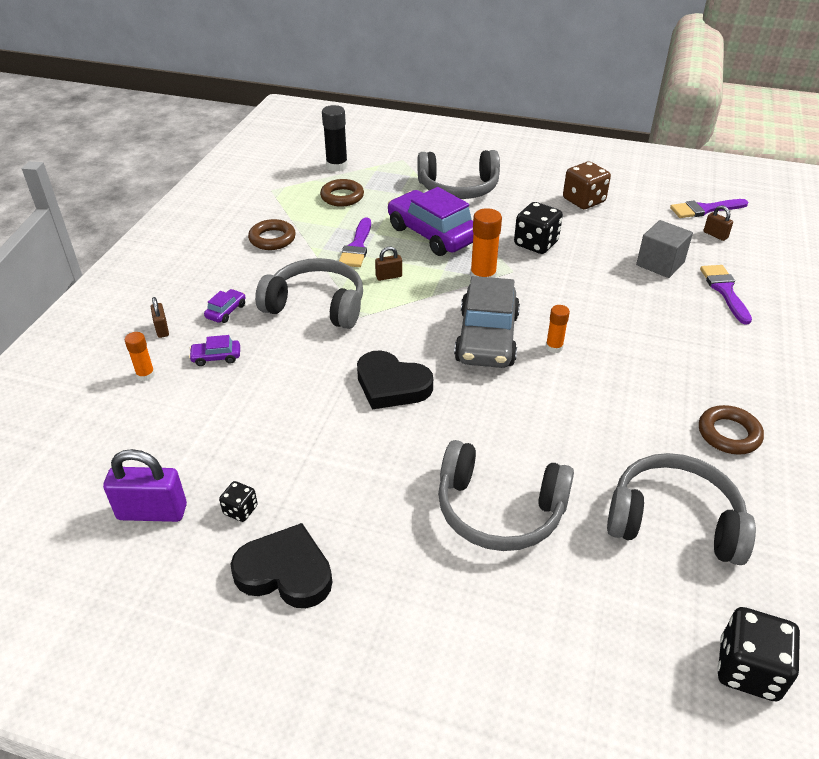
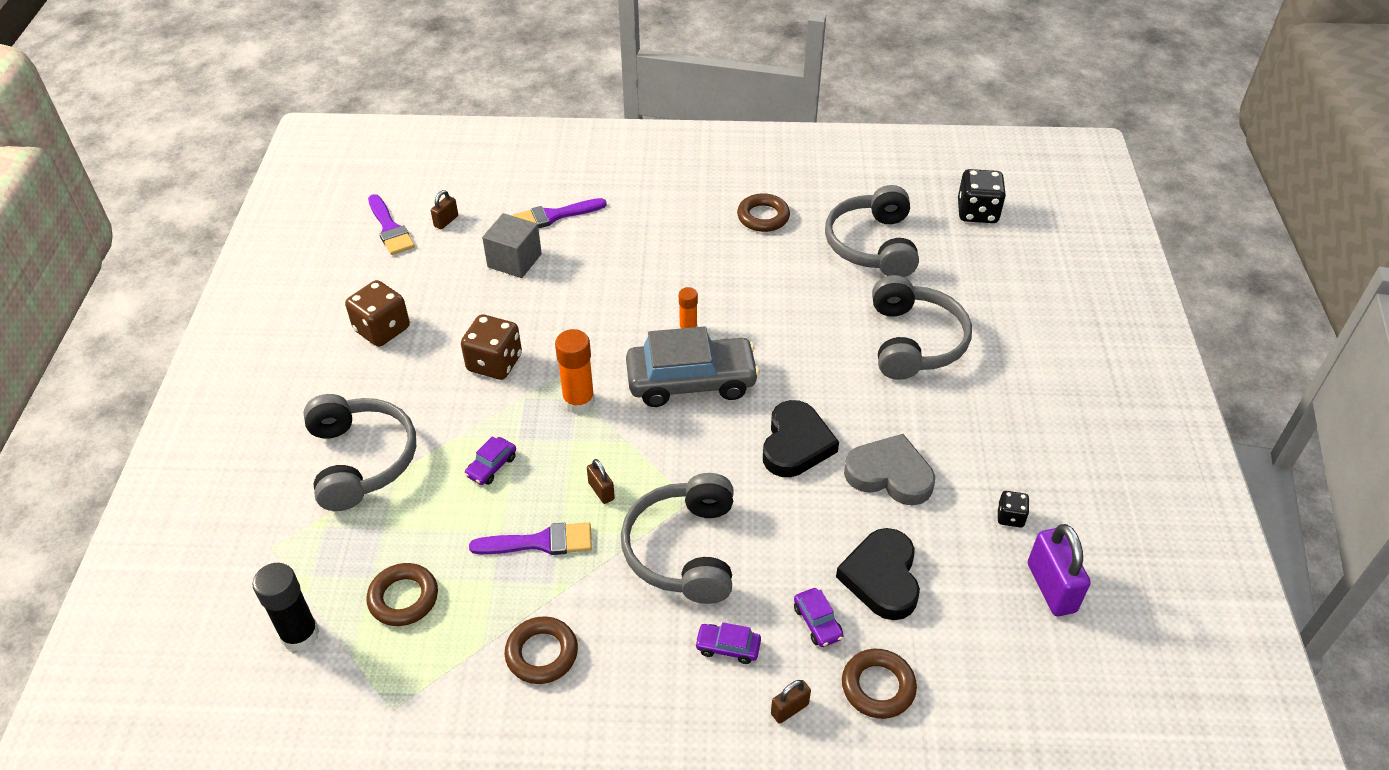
camera: 105 degrees left, 5 degrees up
(145, 375) = (878, 687): orange glue stick -> brown ring
(285, 572) = (1050, 463): black heart -> black heart (882, 577)
(331, 437) = (889, 474): none -> grey heart
(432, 234) = (491, 466): purple car -> purple car, size x0.41
(536, 244) = (494, 363): black dice -> brown dice

